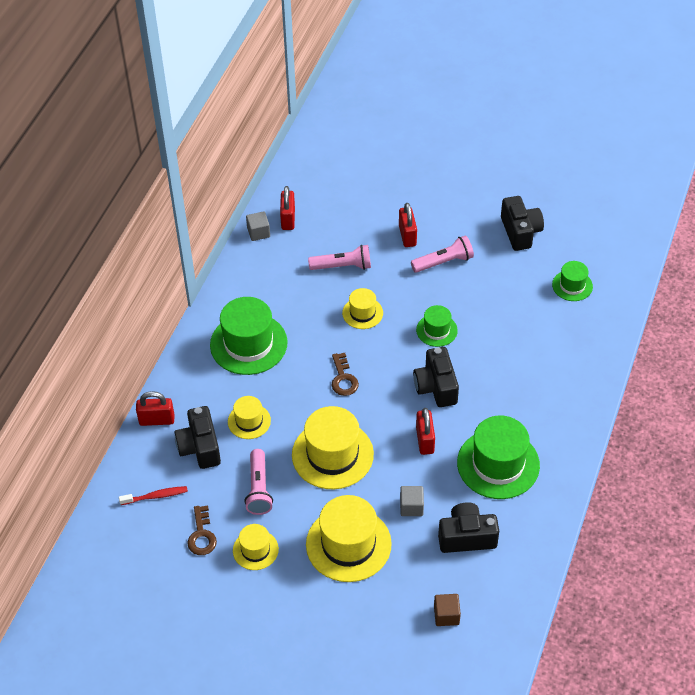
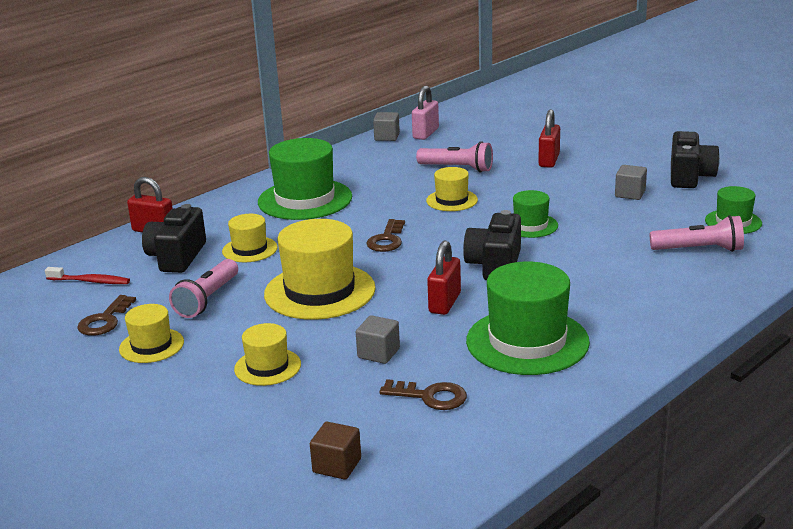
camera: 25 degrees right, 25 degrees down
(288, 219) = (426, 133): red padlock -> pink padlock
(348, 544) = (267, 367): yellow hat -> yellow hat, size x0.54
(444, 262) = (578, 182): pink flashlight -> pink flashlight (699, 250)
(466, 537) = (430, 396): black camera -> brown key
(488, 268) = (630, 194): none -> grey cube

